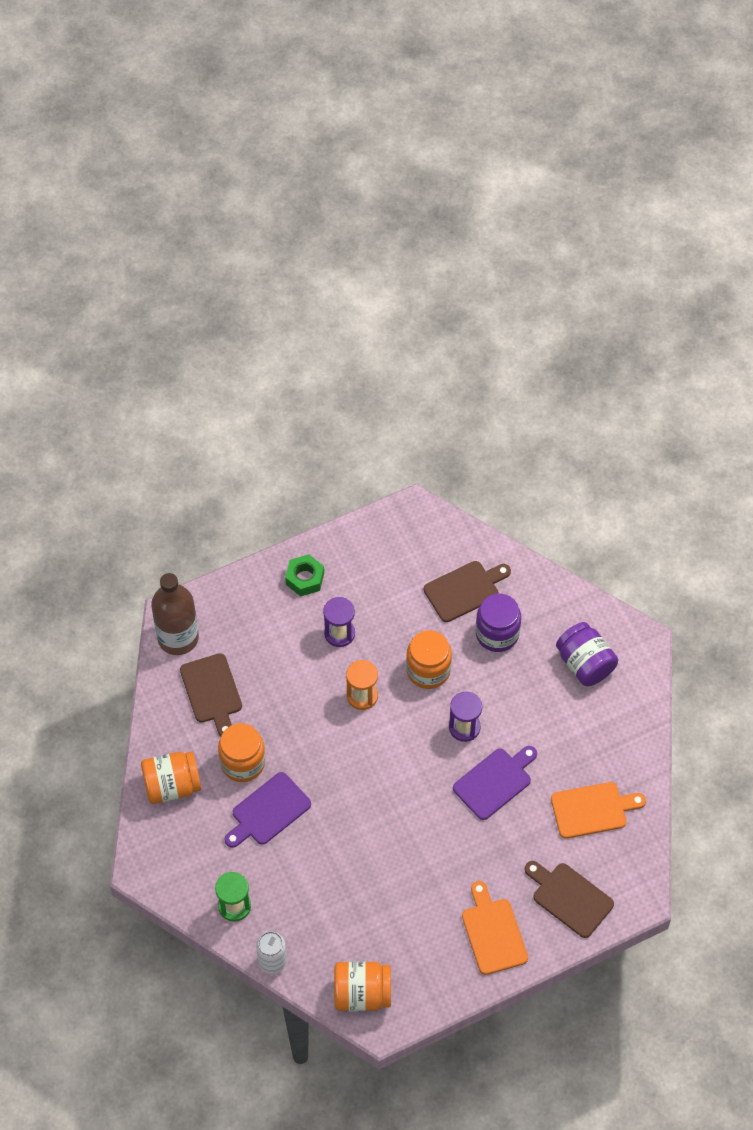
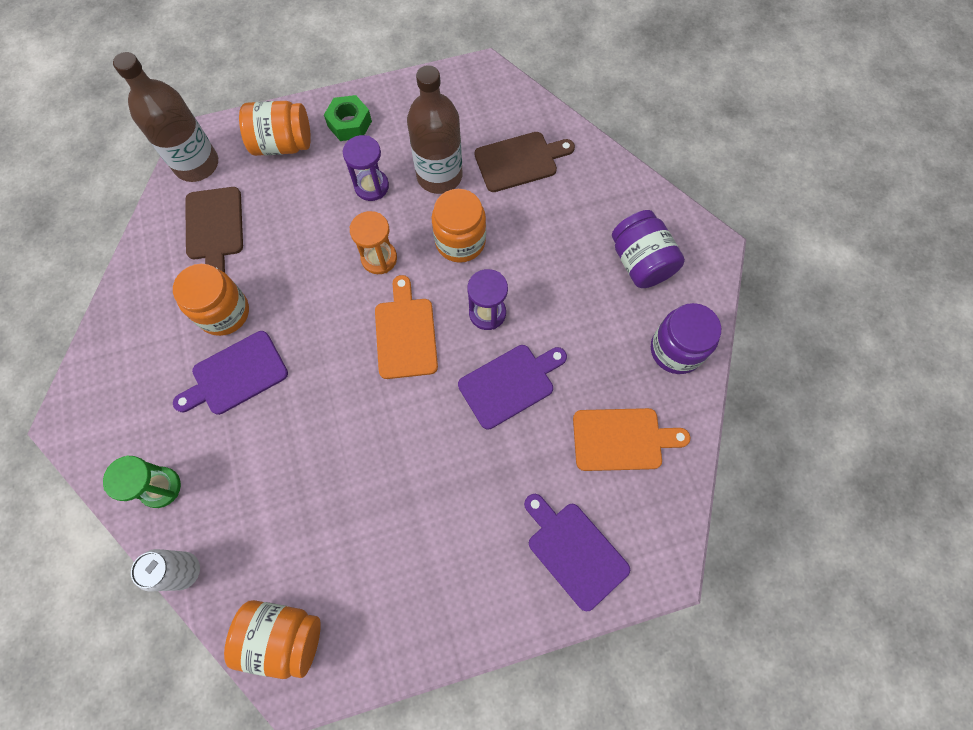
camera: 10 degrees right, 10 degrees up
(172, 785) = (136, 326): orange jar -> orange jar (283, 144)
(397, 614) = (439, 176): none -> brown bottle
(493, 932) = (468, 581): orange cutting board -> orange cutting board (405, 333)
(497, 634) = (546, 213): purple jar -> purple jar (676, 350)
(569, 897) = (574, 551): brown cutting board -> purple cutting board

